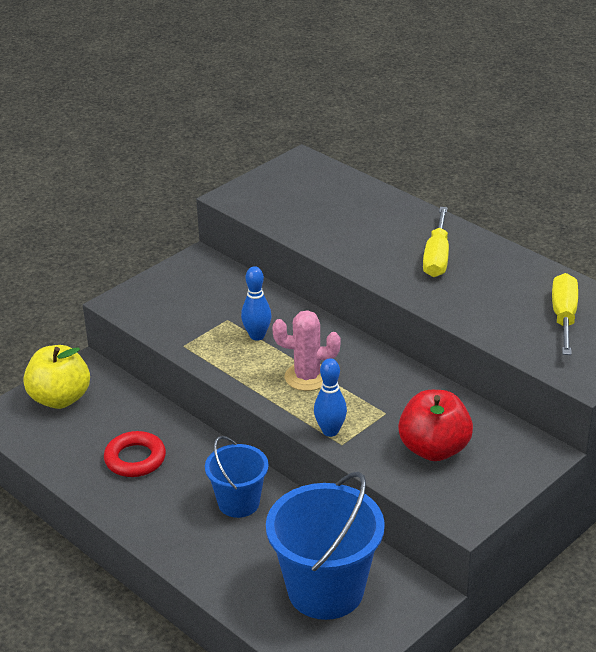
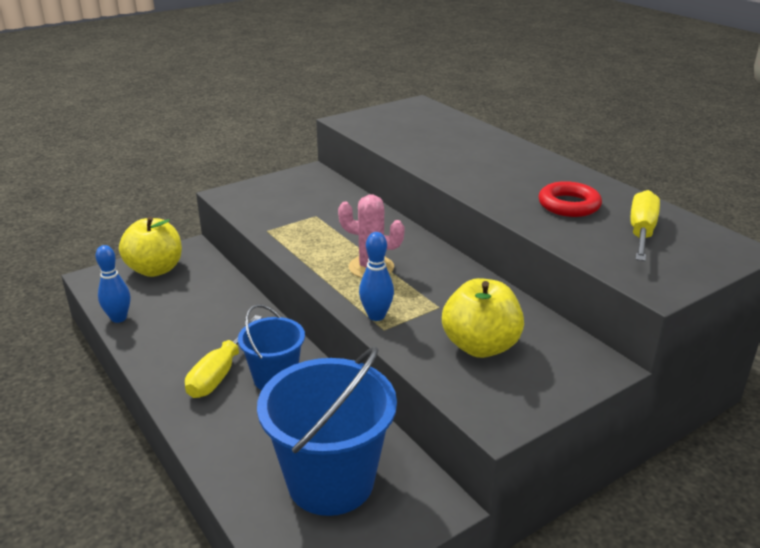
camera: 10 degrees right, 5 degrees down
(135, 459) = (195, 326): red ring -> red ring (569, 205)
(257, 336) = (337, 230): blue bowling pin -> blue bowling pin (119, 318)
(434, 449) = (480, 346): red apple -> yellow apple
(437, 257) = (519, 175): yellow screwdriver -> yellow screwdriver (220, 372)

